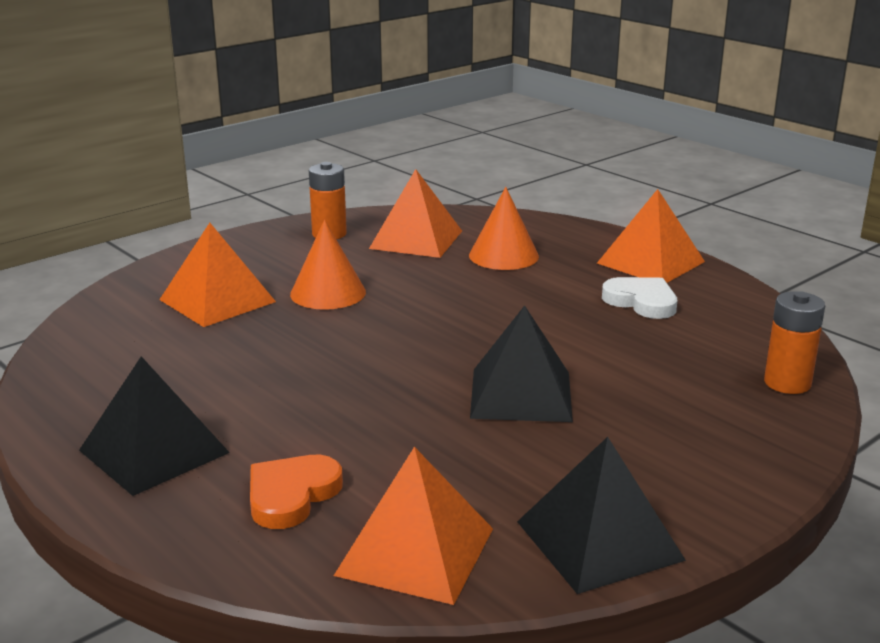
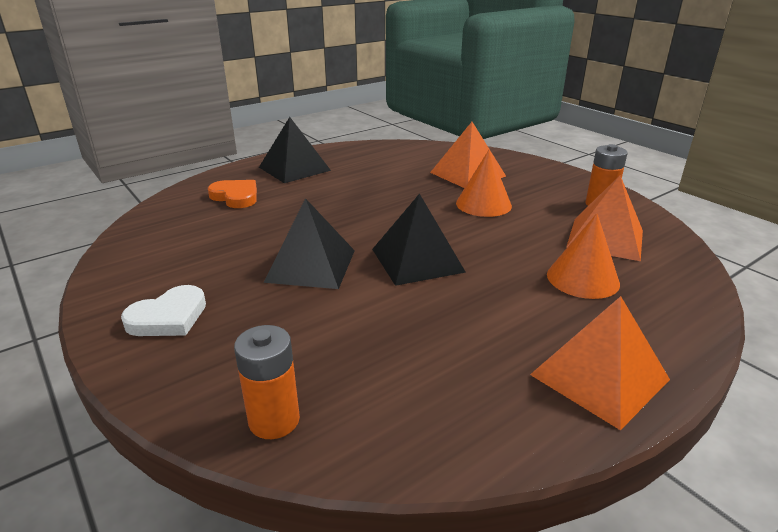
camera: 95 degrees right, 5 degrees up
(415, 551) = (164, 224): orange pyramid -> none
(599, 540) = (126, 276): black pyramid -> black pyramid (417, 260)
(641, 301) = (480, 350): white heart -> white heart (168, 317)

